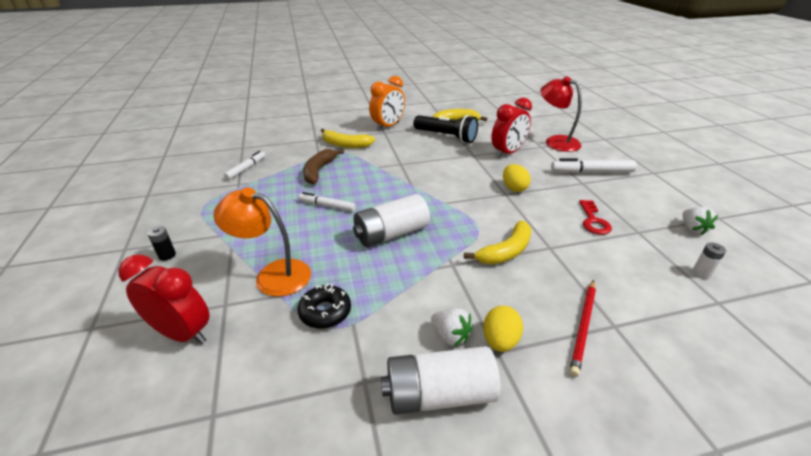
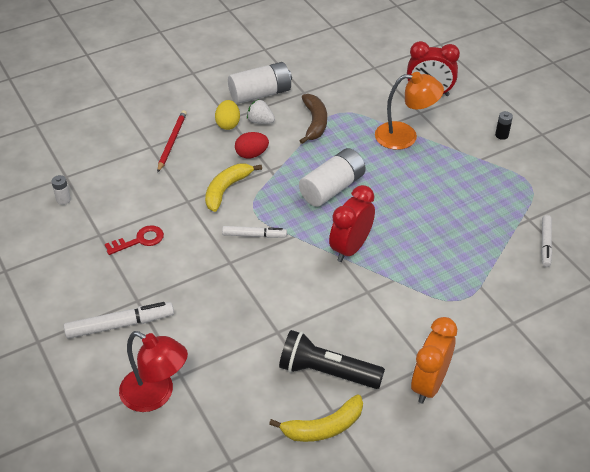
camera: 165 degrees right, 10 degrees up
(319, 171) = (458, 257): brown banana -> brown banana (315, 123)
(325, 312) = (349, 120): black donut -> none
(327, 206) = (411, 208): white marker -> white marker (254, 235)
(345, 145) = (462, 318): yellow banana -> none
(471, 287) = (251, 154): none -> red egg
(507, 153) = (230, 347): red clock -> red clock (350, 248)
(514, 188) = (220, 273): yellow egg -> none
(593, 221) = (139, 240): red key -> red key turned 75 degrees clockwise
(692, 229) = (43, 248): white strawberry -> none

